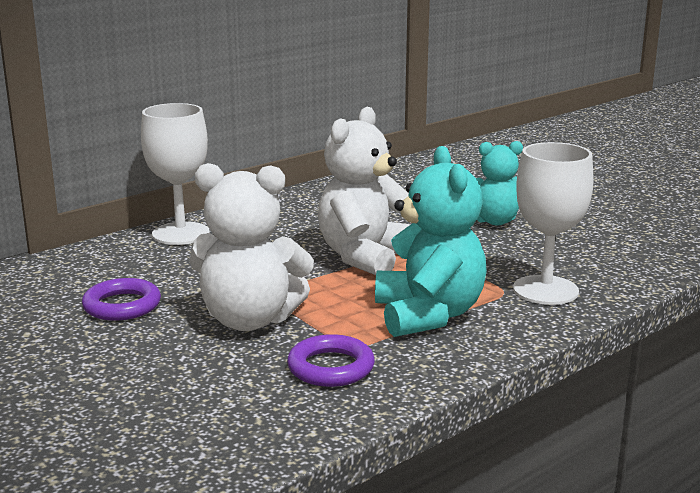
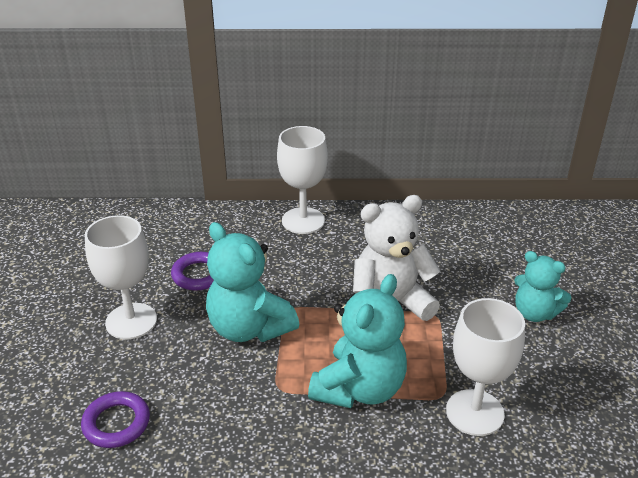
camera: 40 degrees right, 15 degrees up
(95, 366) = (131, 321): none -> white goblet
(249, 320) = (249, 328): white teddy bear -> turquoise teddy bear
(331, 367) = (243, 401): purple ring -> purple ring (116, 423)

